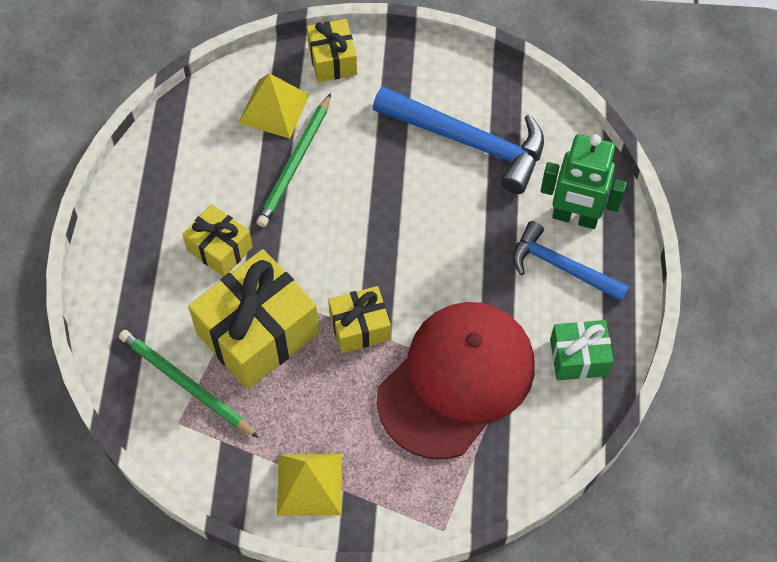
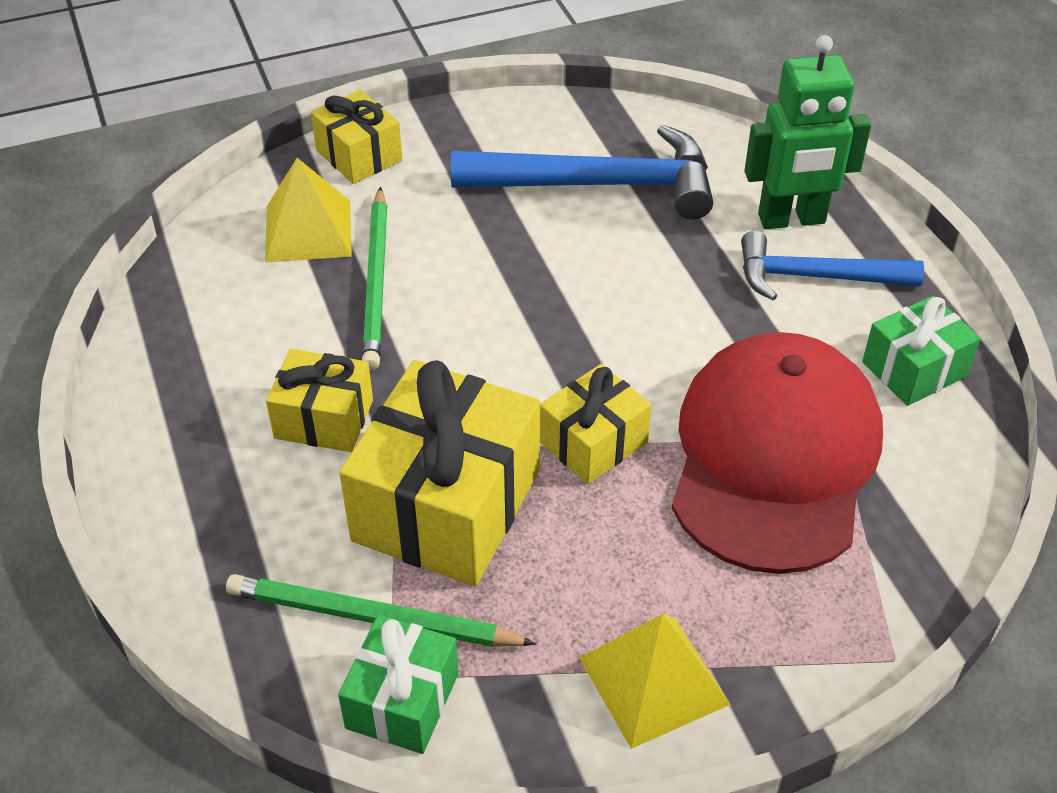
camera: 25 degrees left, 15 degrees down
(178, 438) = (402, 700): none -> green gift

